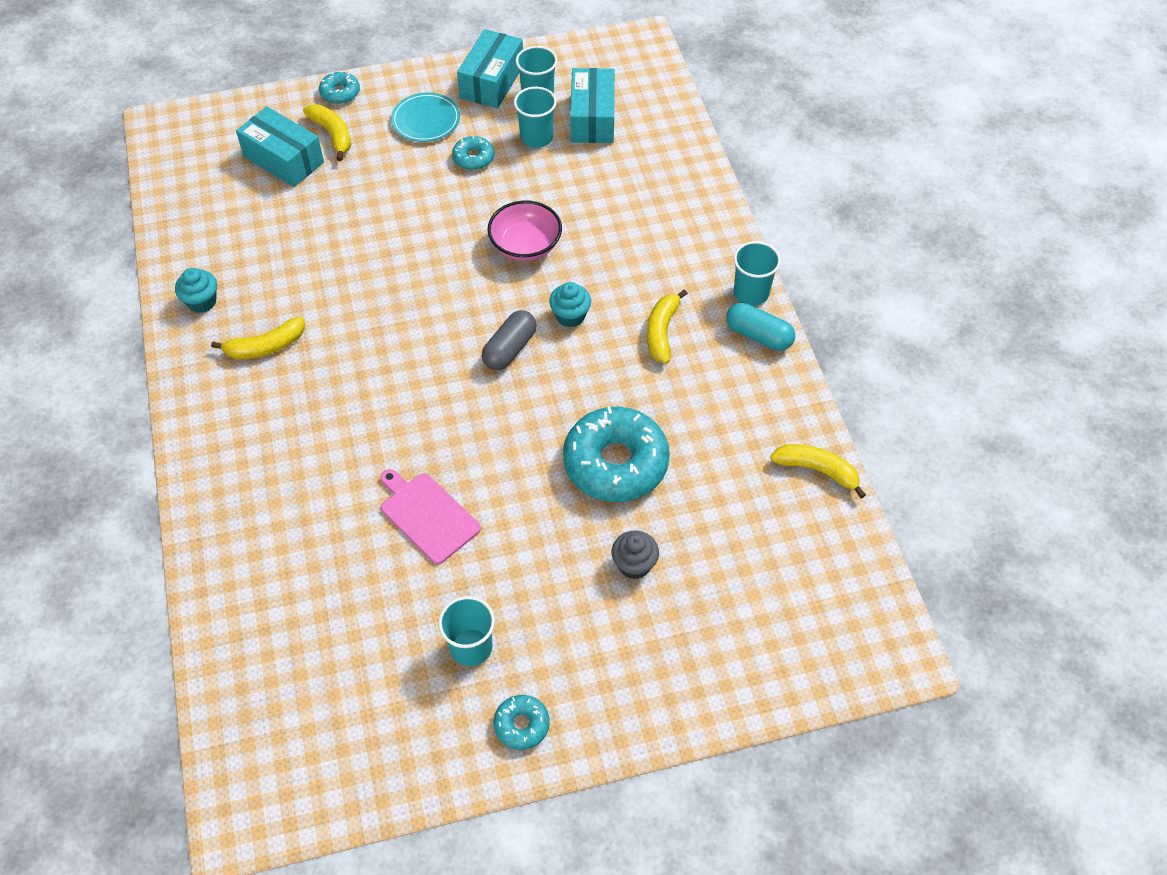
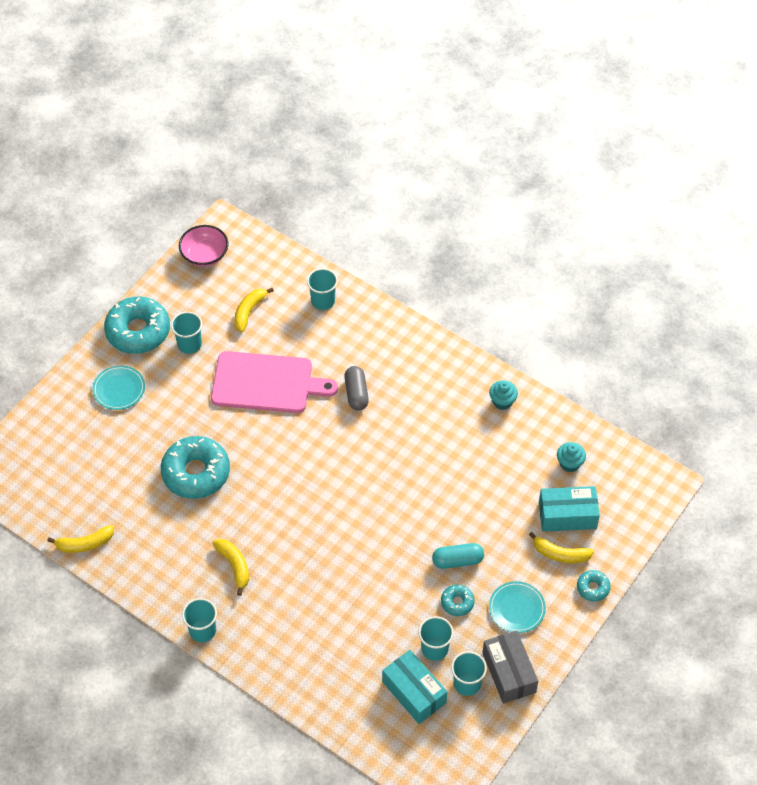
camera: 140 degrees right, 0 degrees up
(244, 577) = (323, 301): none -> turquoise cup
(266, 347) = (439, 403): yellow banana -> yellow banana (249, 312)
(427, 515) = (266, 383): pink cutting board -> pink cutting board, size x1.69
(492, 82) = (509, 672): turquoise box -> grey box
(510, 349) = (310, 494): grey capsule -> grey capsule (356, 393)
(521, 725) = (138, 331): turquoise donut -> turquoise donut, size x2.13
(525, 245) = (364, 564): pink bowl -> pink bowl (205, 255)
(570, 316) = (295, 538): turquoise cupcake -> turquoise cupcake (569, 463)
(620, 650) = (119, 389): none -> turquoise plate
(634, 565) = (144, 430): grey cupcake -> none
(758, 335) = (176, 604): turquoise capsule -> turquoise capsule (457, 561)

